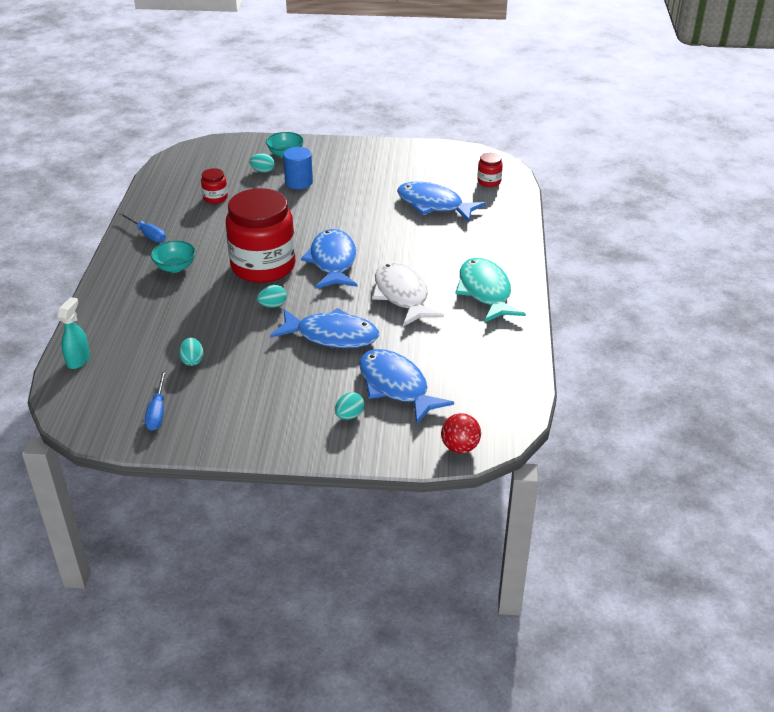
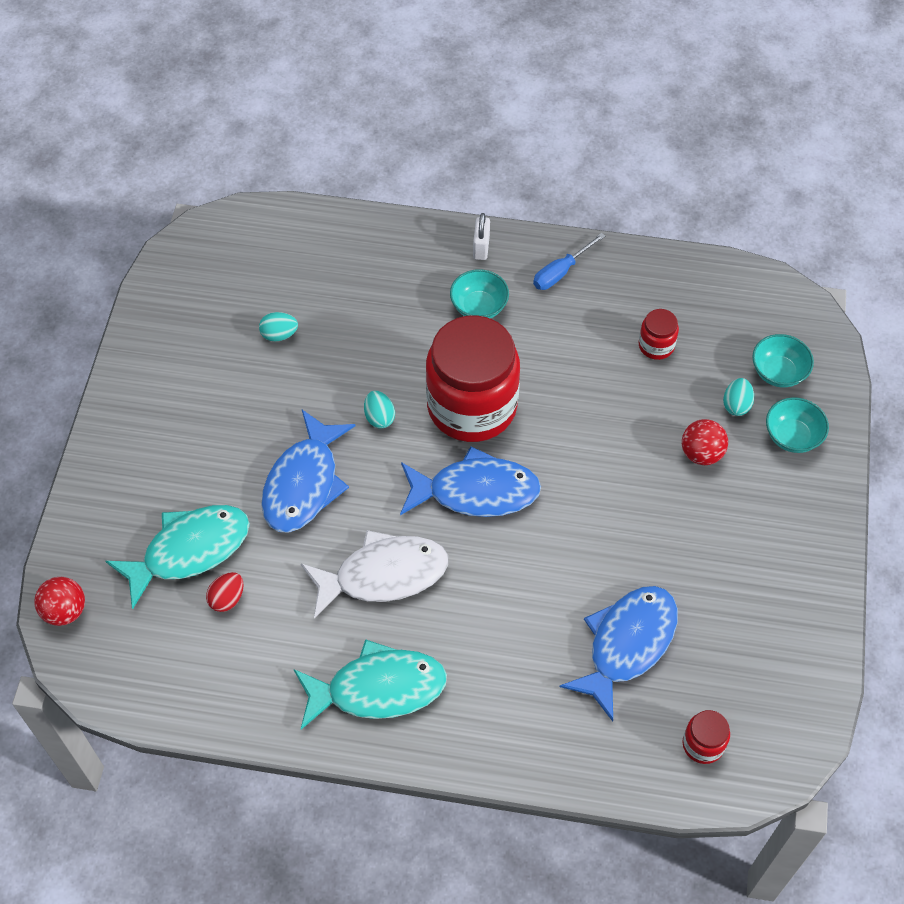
camera: 95 degrees right, 20 degrees up
(78, 360) = (300, 227): turquoise spray bottle -> none
(118, 269) = (481, 247): none -> white padlock
(157, 412) = (194, 306): blue screwdriver -> none
(238, 158) = (778, 372): none -> turquoise bowl
(299, 182) = (701, 453): blue cylinder -> red ball
(349, 416) = (147, 495): turquoise egg -> none
(396, 386) = (189, 551): blue fish -> turquoise fish
(433, 363) = (227, 598): none -> red egg

